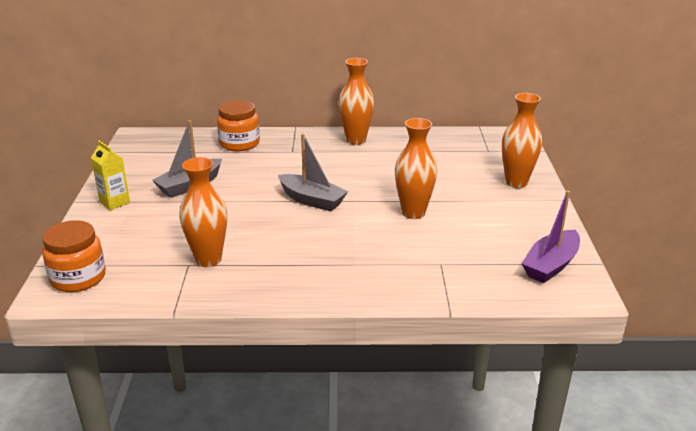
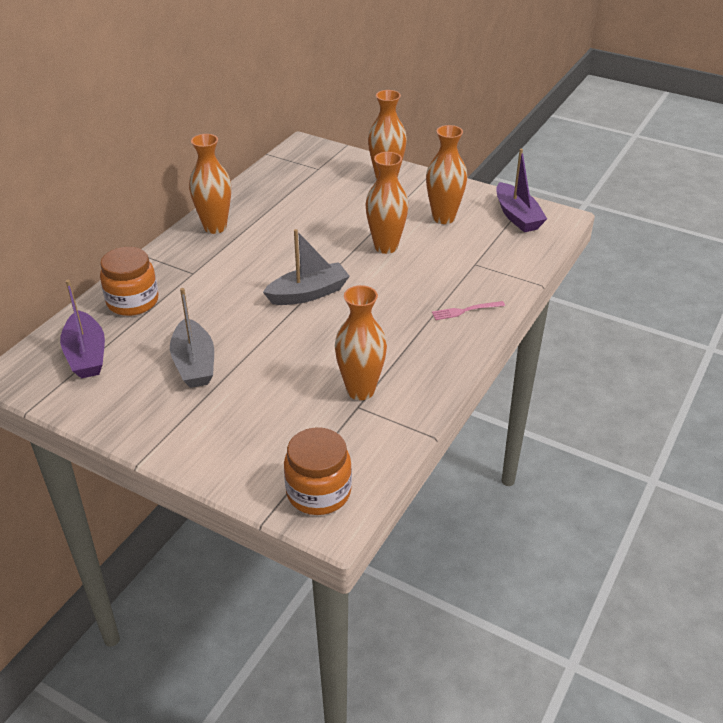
camera: 60 degrees left, 10 degrees up
(115, 202) = (174, 430): yellow carton -> none
(171, 149) = (86, 355): none -> purple boat
(362, 279) = (465, 310): none -> pink fork
(493, 227) = (443, 218): none -> orange vase

